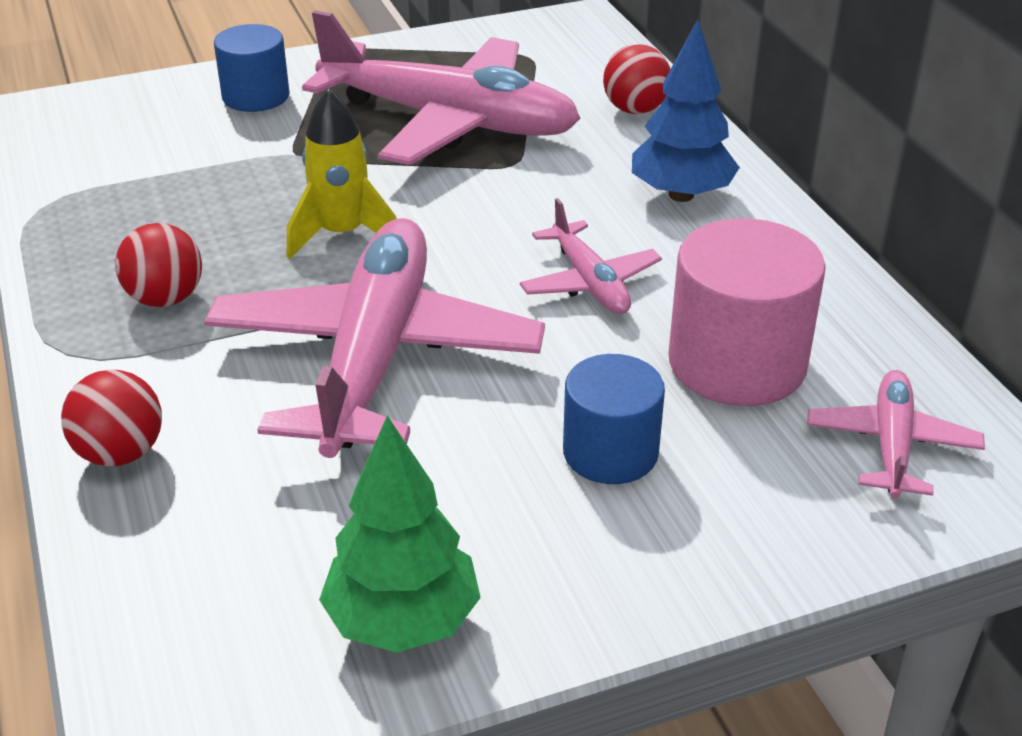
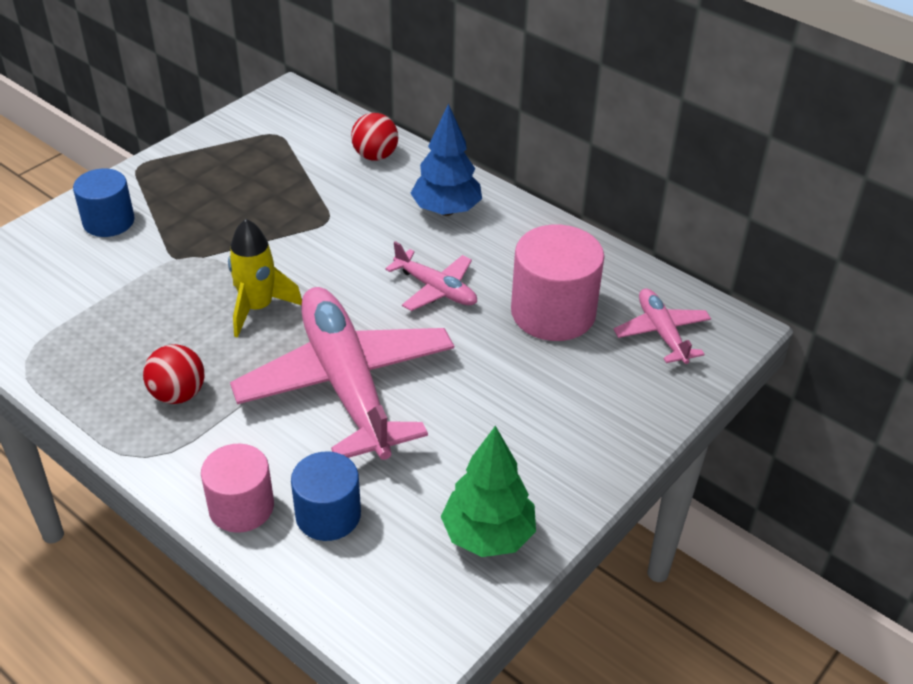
camera: 30 degrees left, 5 degrees up
(120, 453) = (241, 507): red ball -> pink cylinder
(449, 121) = (262, 201): pink plane -> none
(610, 452) = (524, 393): blue cylinder -> blue cylinder (328, 515)

